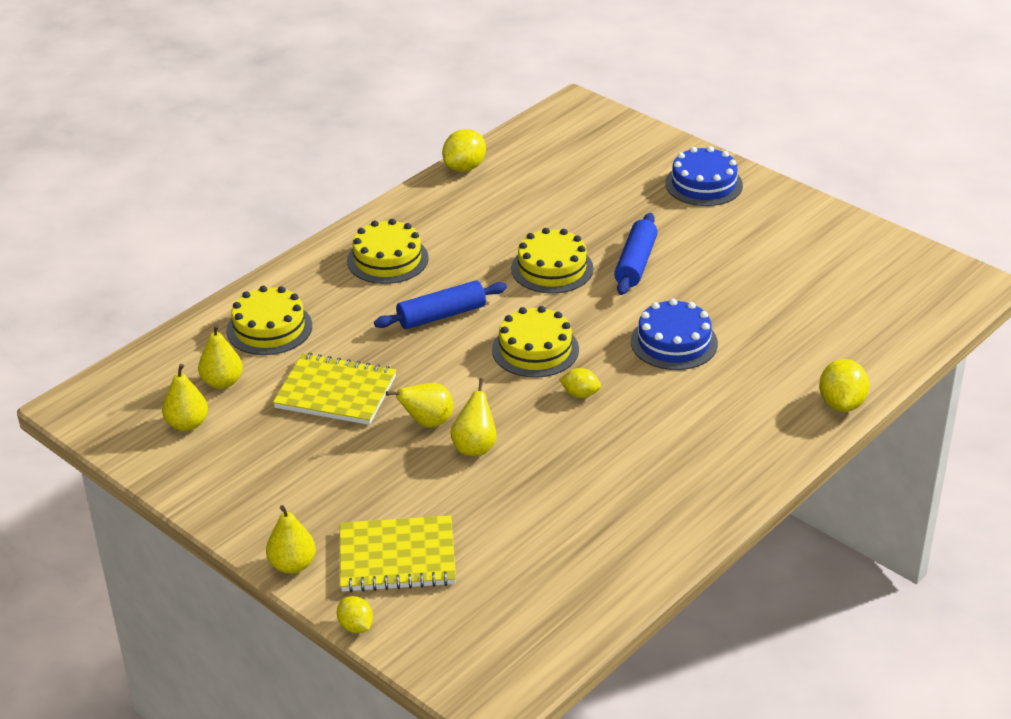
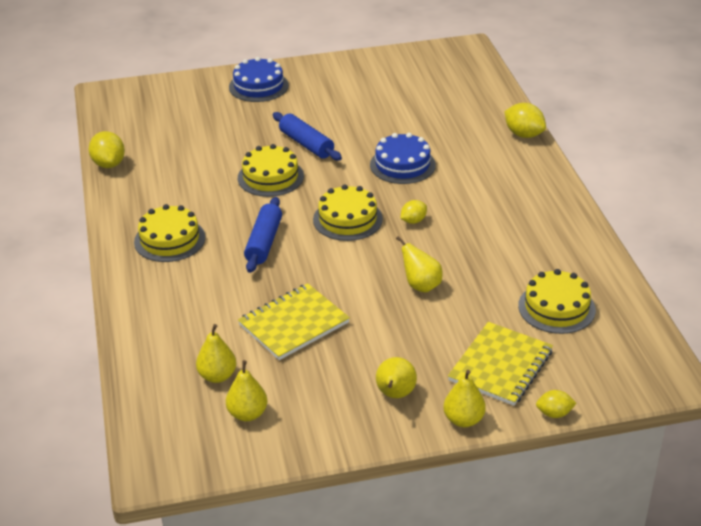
camera: 55 degrees left, 0 degrees up
(269, 328) = (180, 327): yellow cake -> yellow cake (556, 308)
(427, 422) = (373, 296): yellow pear -> yellow pear (395, 394)

